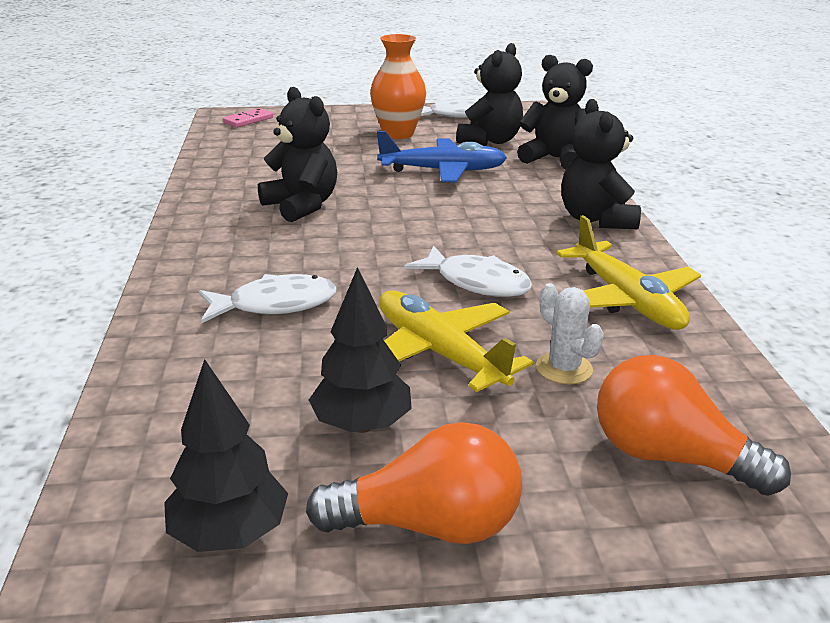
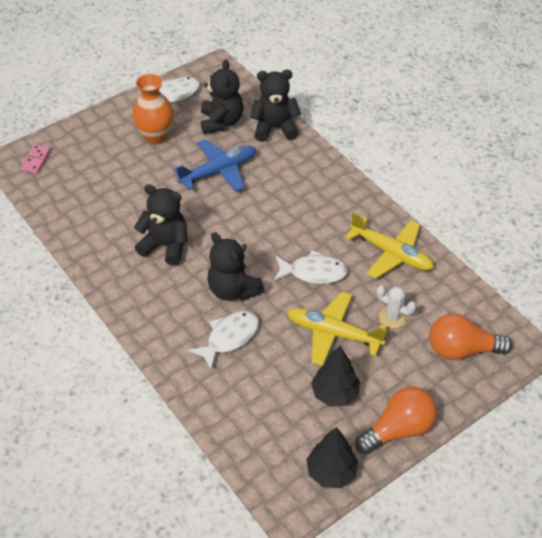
camera: 30 degrees left, 20 degrees up
(596, 219) = (337, 187): black teddy bear -> black teddy bear (233, 290)

